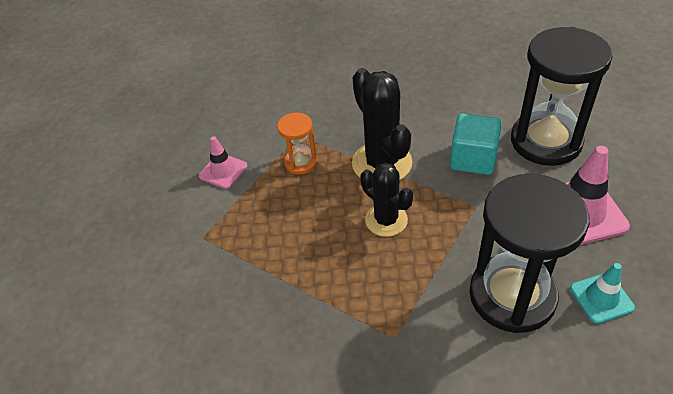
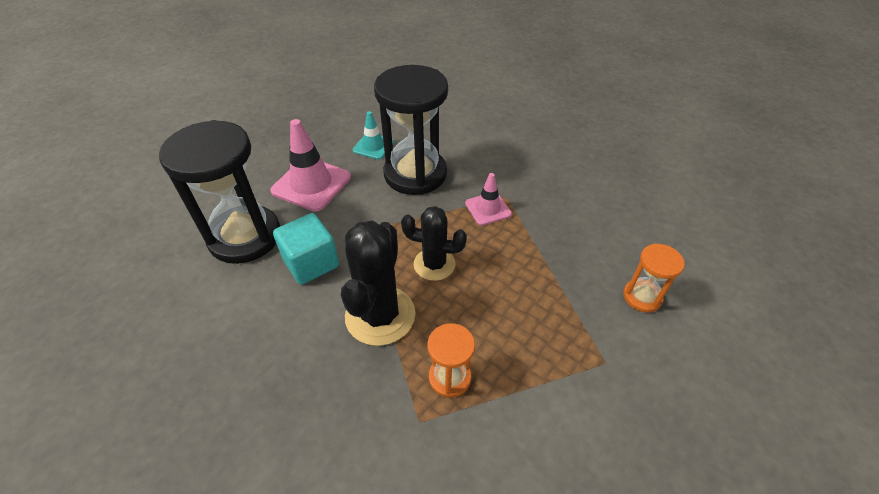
camera: 145 degrees left, 0 degrees up
(195, 311) = (642, 297): none -> orange hourglass
(223, 171) = (540, 436): pink traffic cone -> pink traffic cone (488, 209)
(386, 220) = (434, 264): black cactus -> black cactus turned 75 degrees counterclockwise

